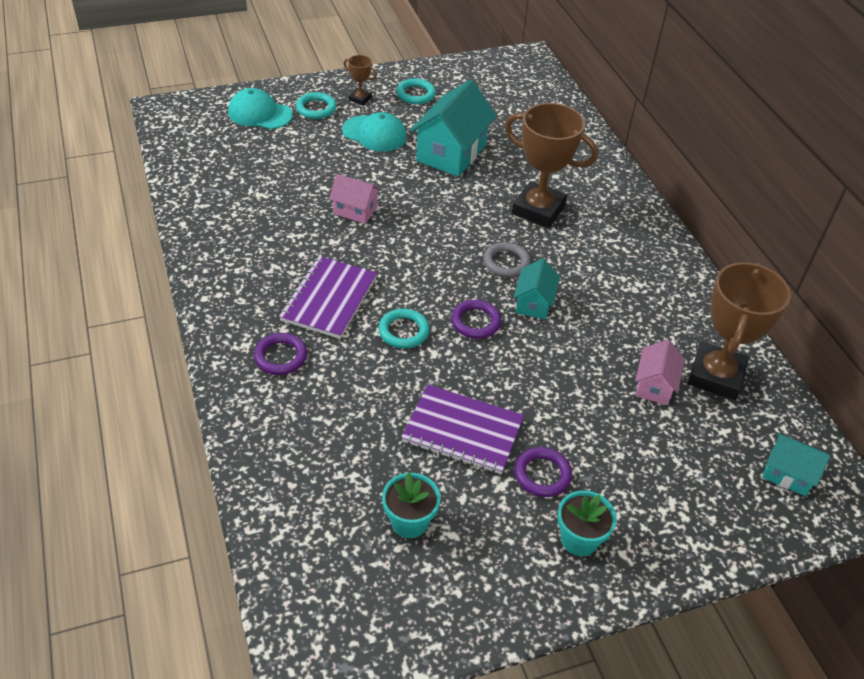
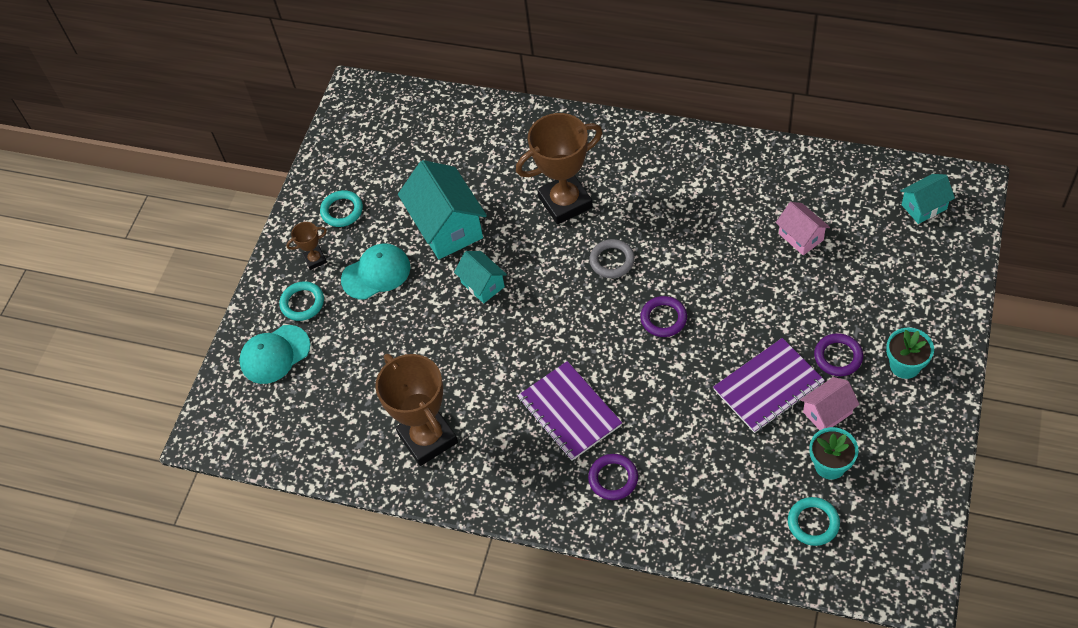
camera: 45 degrees left, 10 degrees up
(355, 210) = (472, 340): pink house -> pink house (827, 412)
(403, 331) = (641, 375): turquoise ring -> turquoise ring (813, 523)
(534, 303) = (669, 267): turquoise house -> turquoise house (482, 285)
(716, 375) = (815, 192): brown trophy -> brown trophy (427, 438)

